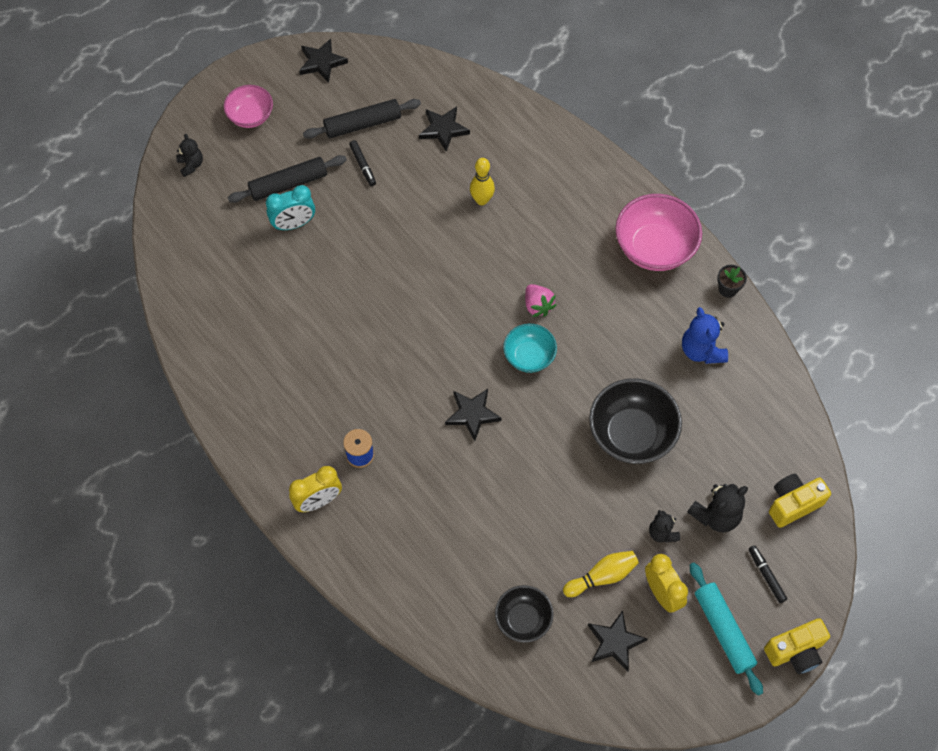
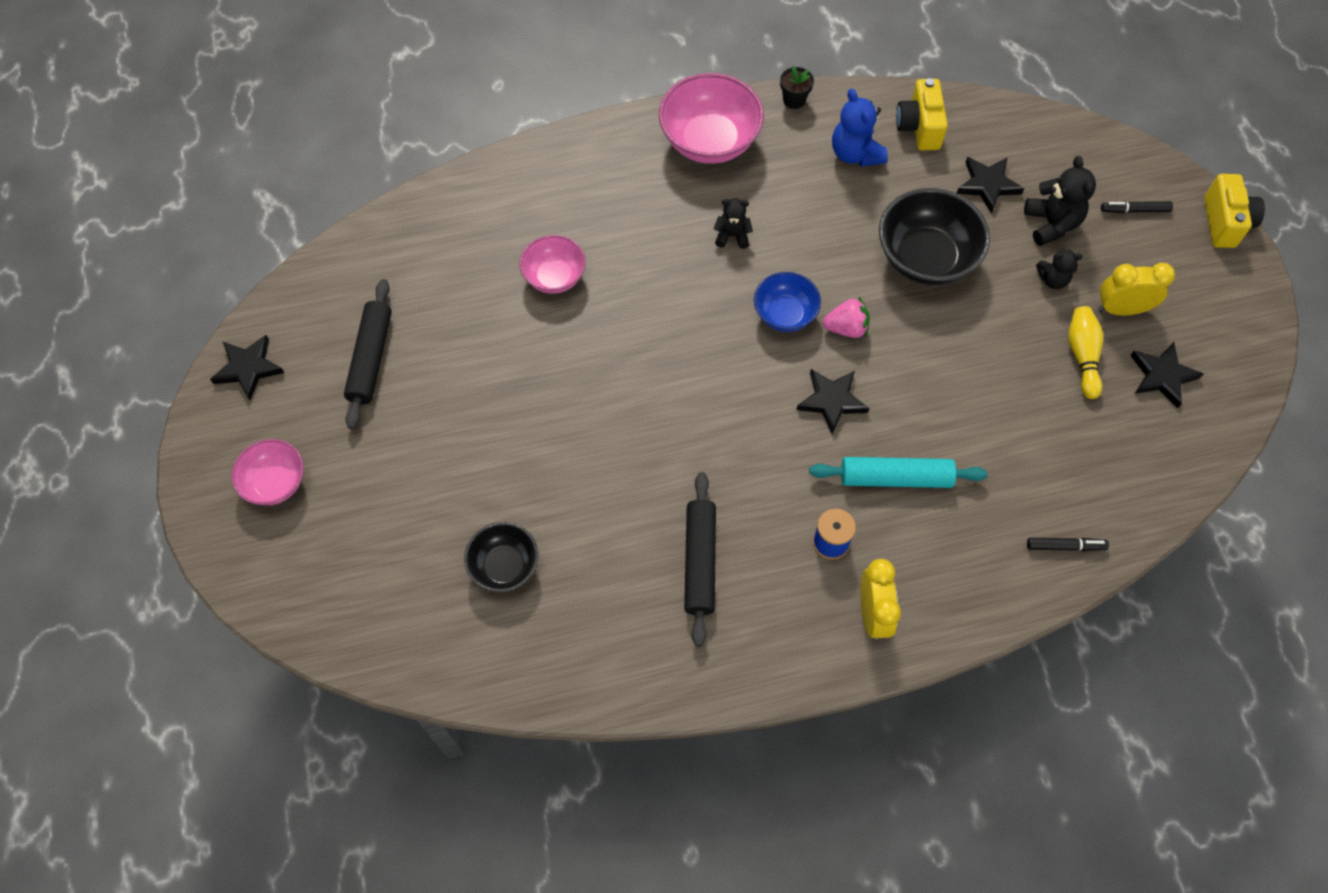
camera: 65 degrees left, 0 degrees up
(191, 165) = (304, 585): black teddy bear -> black teddy bear (732, 236)
(288, 184) = (406, 477): black rolling pin -> black rolling pin (699, 562)
(294, 224) = (469, 493): turquoise clock -> none
(362, 165) = (431, 382): black marker -> black marker (1065, 546)
(443, 129) = (433, 276): black star -> black star (988, 185)
(482, 200) = (554, 277): yellow bowling pin -> pink bowl
(523, 619) = (1105, 453): black bowl -> black bowl (504, 566)
(529, 356) = (785, 314): turquoise bowl -> blue bowl
(538, 306) = (724, 279): pink strawberry -> pink strawberry (846, 328)
(701, 350) = (855, 153): blue teddy bear -> blue teddy bear turned 60 degrees clockwise
(723, 630) = (1182, 273): turquoise rolling pin -> turquoise rolling pin (895, 478)
(793, 504) = (1065, 154): yellow camera -> yellow camera (919, 127)

